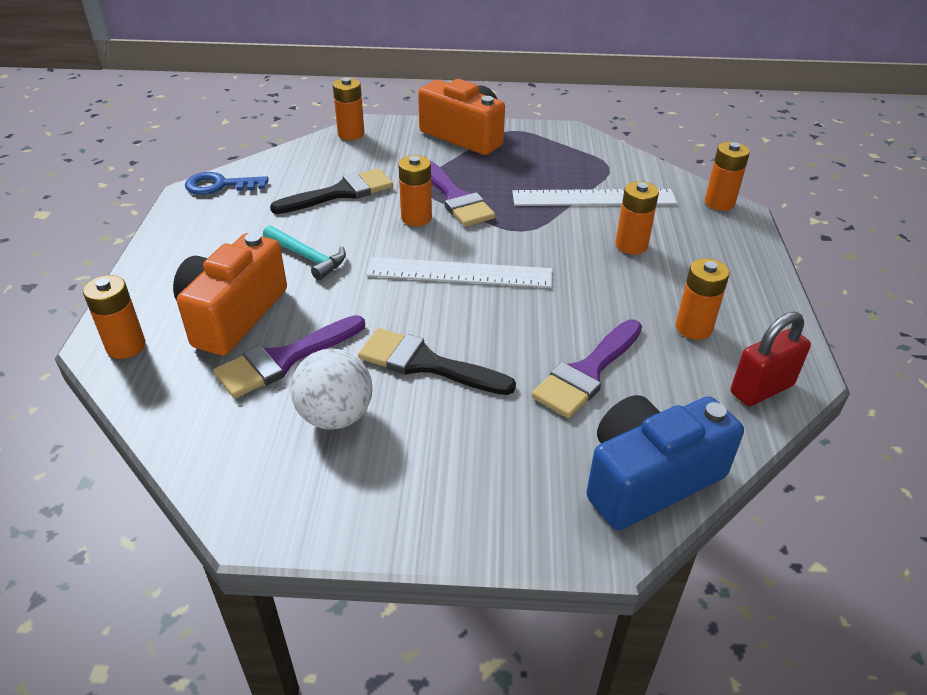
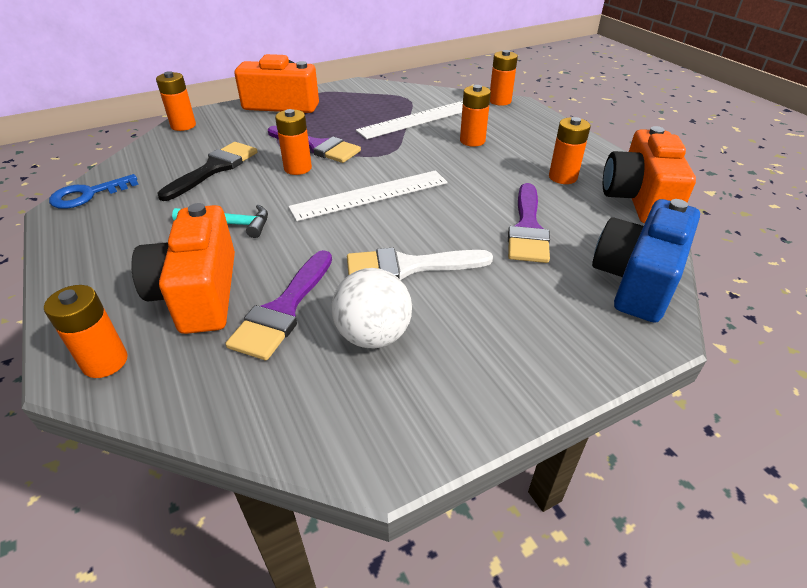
camera: 30 degrees left, 0 degrees up
(426, 363) = (408, 266): black brush -> white brush
(761, 389) = (639, 198): red padlock -> orange camera

